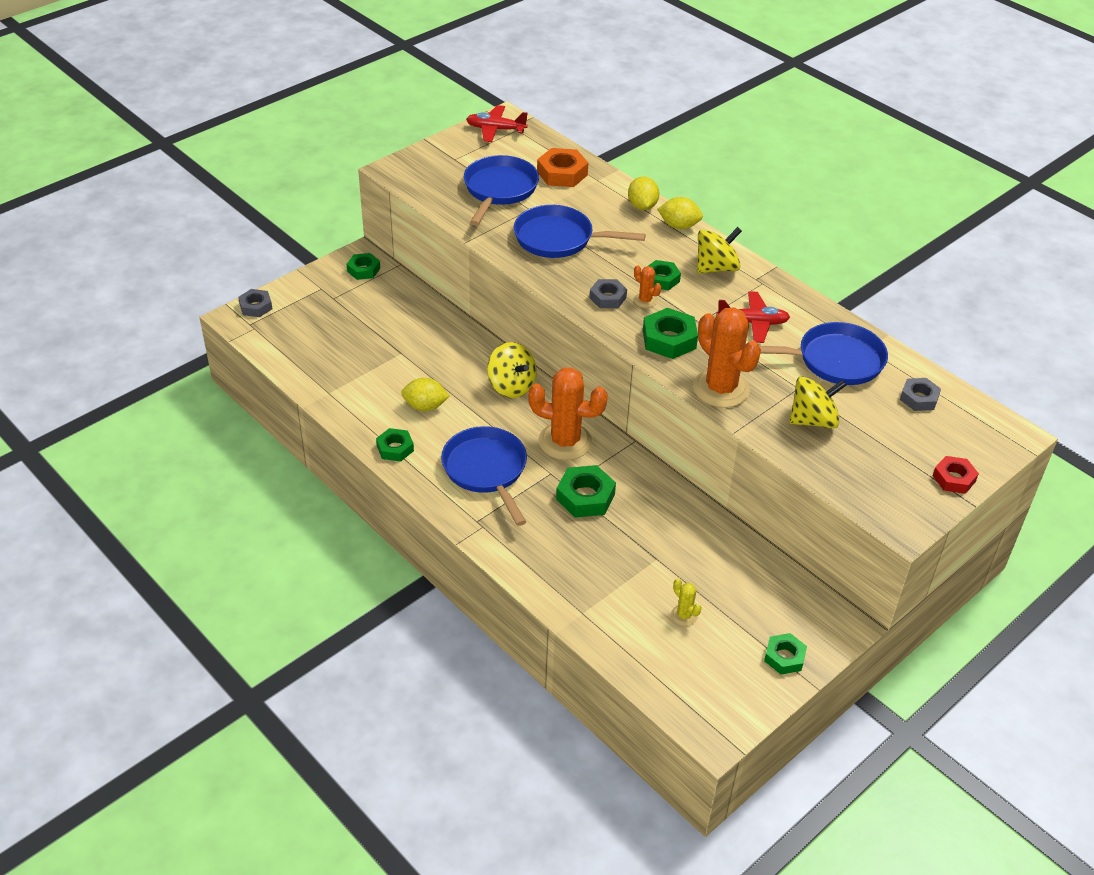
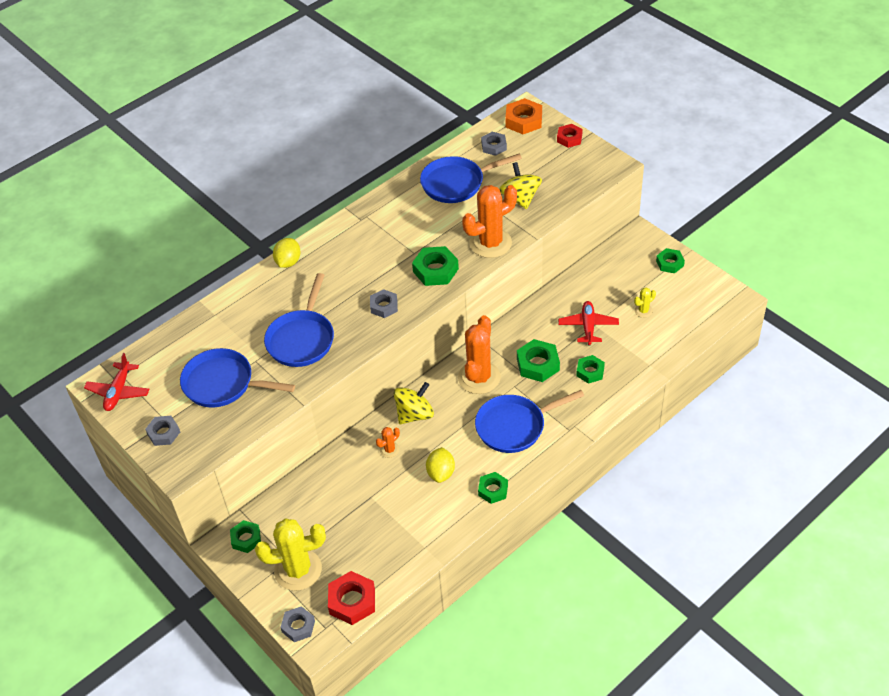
camera: 85 degrees left, 5 degrees up
(275, 341) = (352, 601): none -> red nut
(320, 304) = (298, 570): none -> yellow cactus
(439, 158) = (163, 433): none -> grey nut
(562, 173) = (201, 339): orange nut -> orange nut (523, 121)
(642, 206) = (258, 285): yellow lemon -> none
(645, 300) = (388, 283): orange cactus -> orange cactus (389, 450)
(661, 279) = (360, 274): green nut -> green nut (590, 372)
(716, 268) = (346, 241): yellow spinning top -> none
(753, 323) = (415, 223): red plane -> red plane (588, 326)
(834, 360) = (456, 183): blue pan -> blue pan turned 105 degrees counterclockwise

